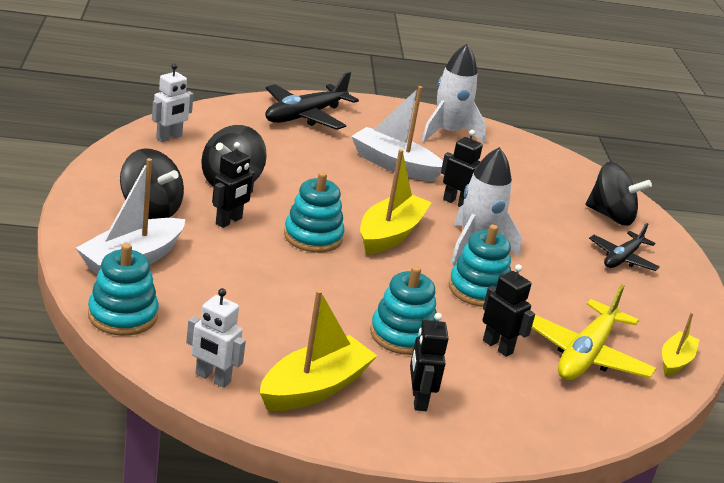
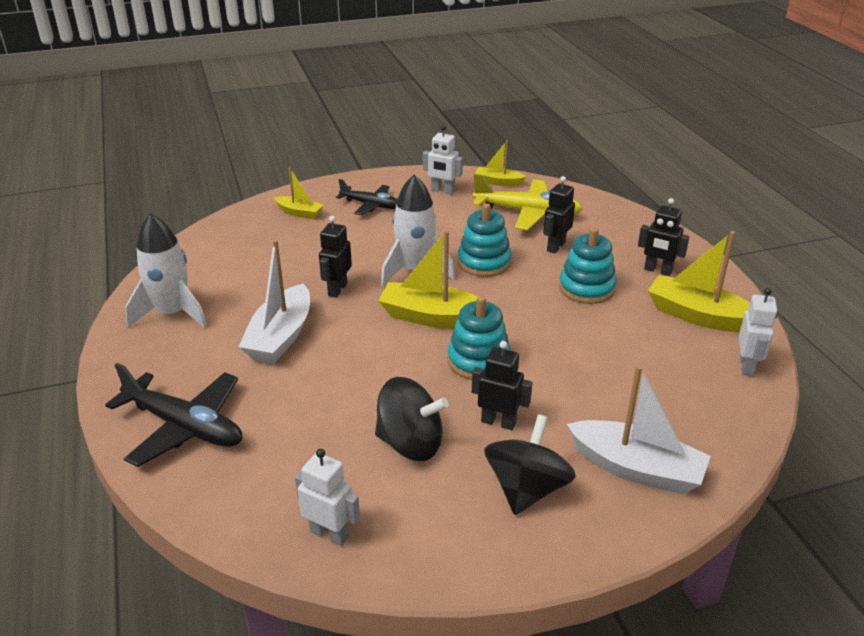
camera: 100 degrees left, 5 degrees up
(123, 315) = (728, 443): turquoise stacking toy -> none
(418, 400) = (657, 271): black robot -> black robot turned 45 degrees clockwise
(611, 216) = (299, 213): black spinning top -> yellow boat
(653, 312) = (442, 191): none -> white robot

